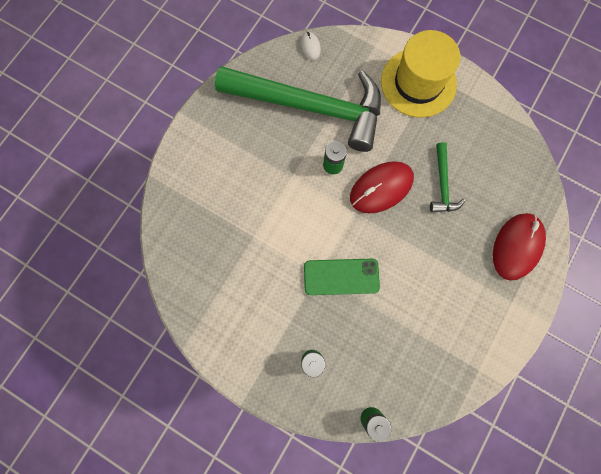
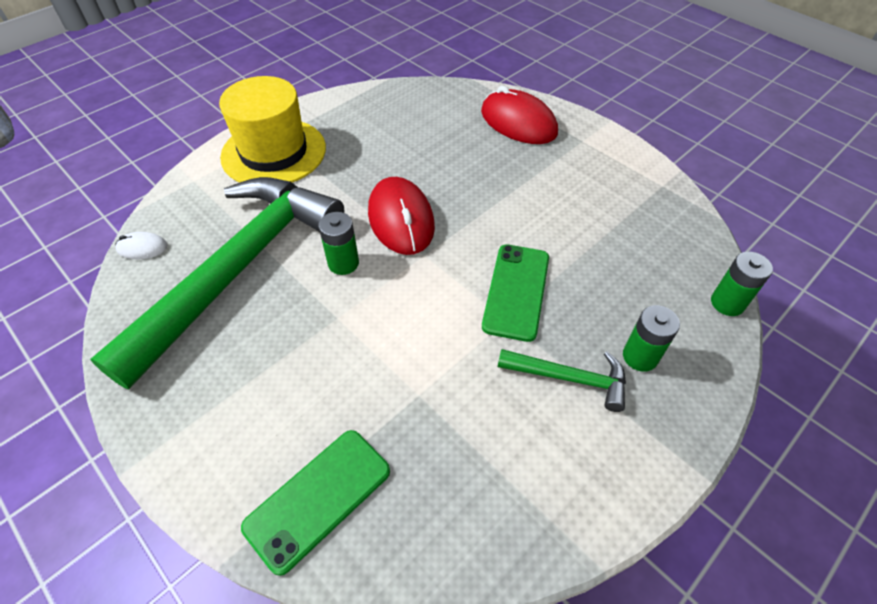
camera: 75 degrees left, 25 degrees down
(186, 205) = (318, 498): none -> green phone
(442, 184) = (420, 162): green hammer -> green hammer (569, 378)

